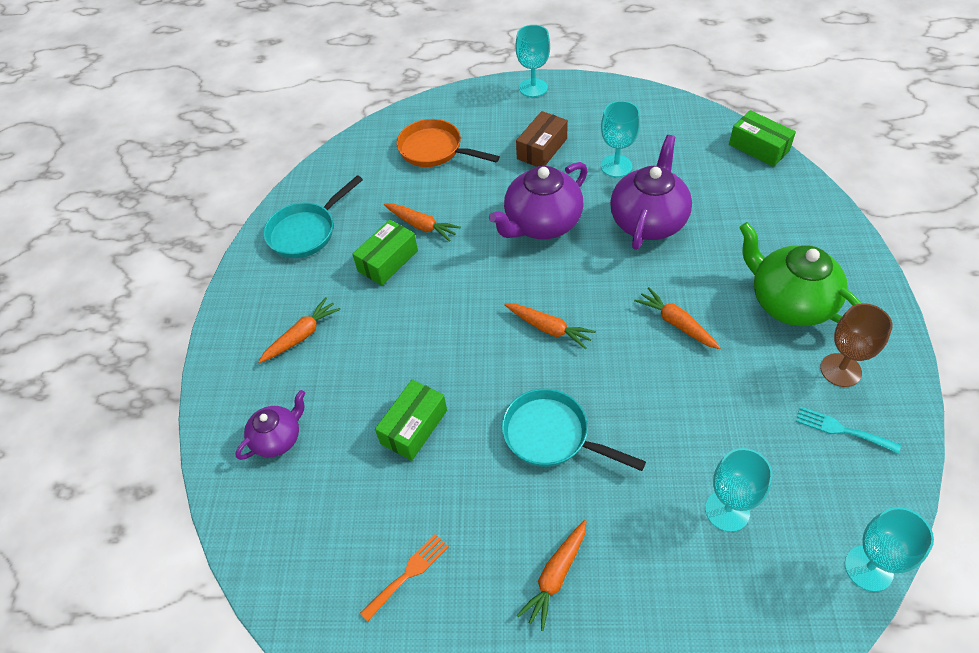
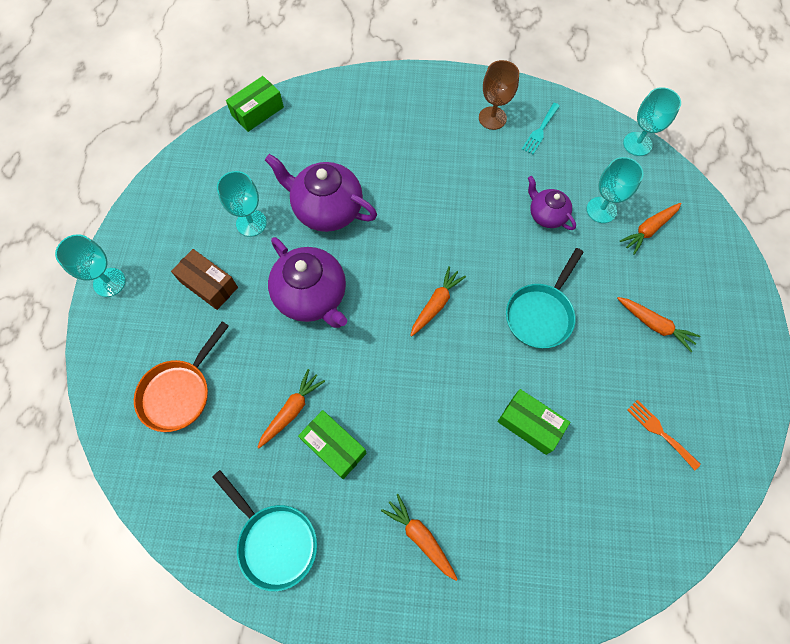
camera: 90 degrees left, 15 degrees up
(278, 438) = (538, 553): purple teapot -> purple teapot (546, 215)
(676, 323) = (441, 209): orange carrot -> orange carrot (648, 230)
(789, 302) = (429, 132): green teapot -> none

